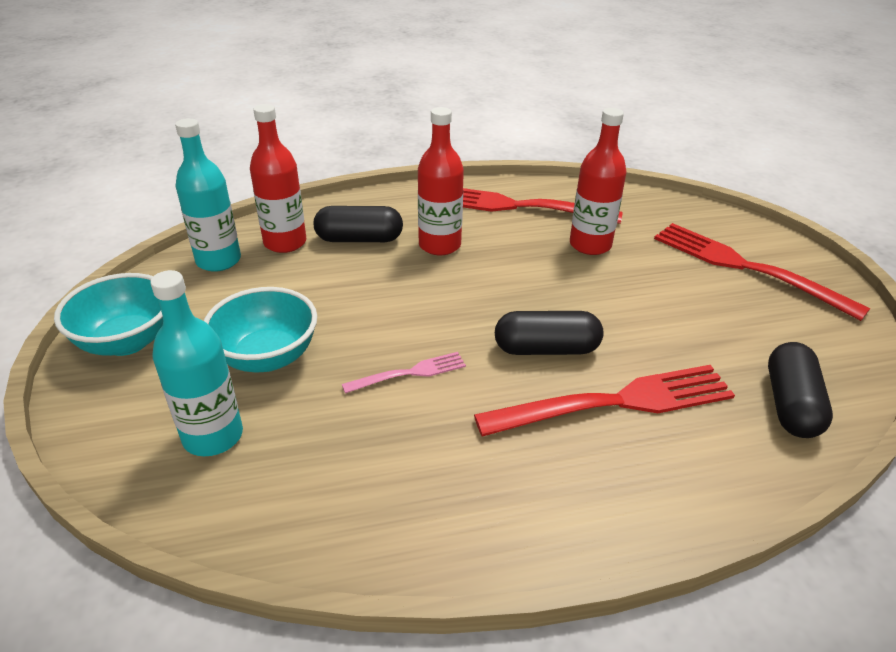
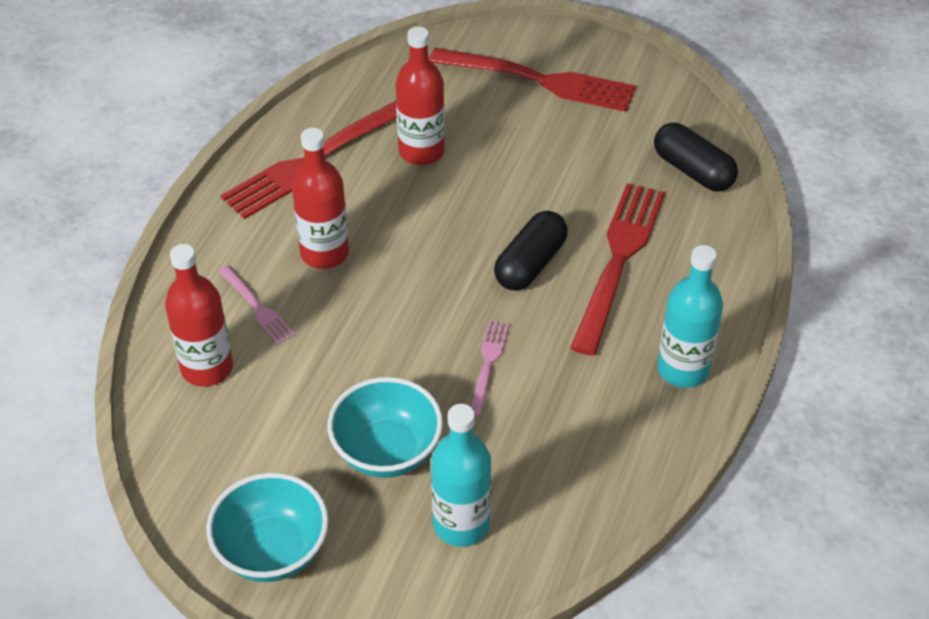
camera: 55 degrees left, 10 degrees up
(218, 260) = (190, 435): turquoise bottle -> turquoise bottle (683, 369)
(359, 239) = (257, 307): black capsule -> pink fork
(746, 268) = (539, 80): red fork -> red fork turned 150 degrees counterclockwise

